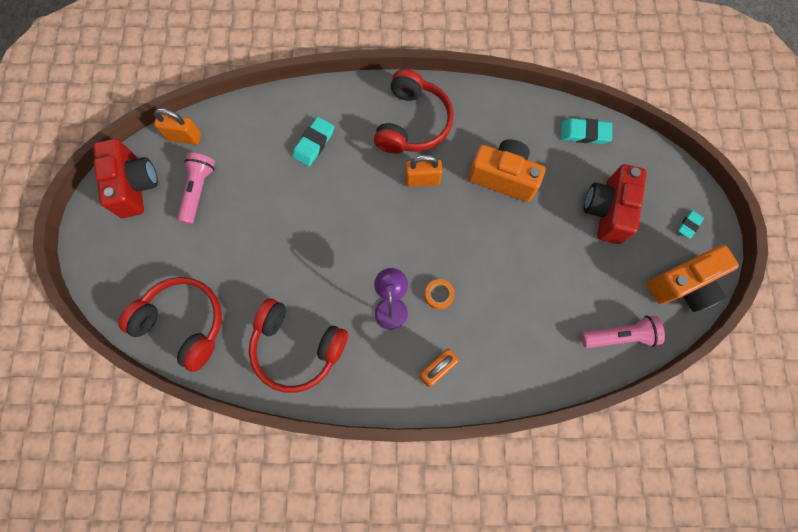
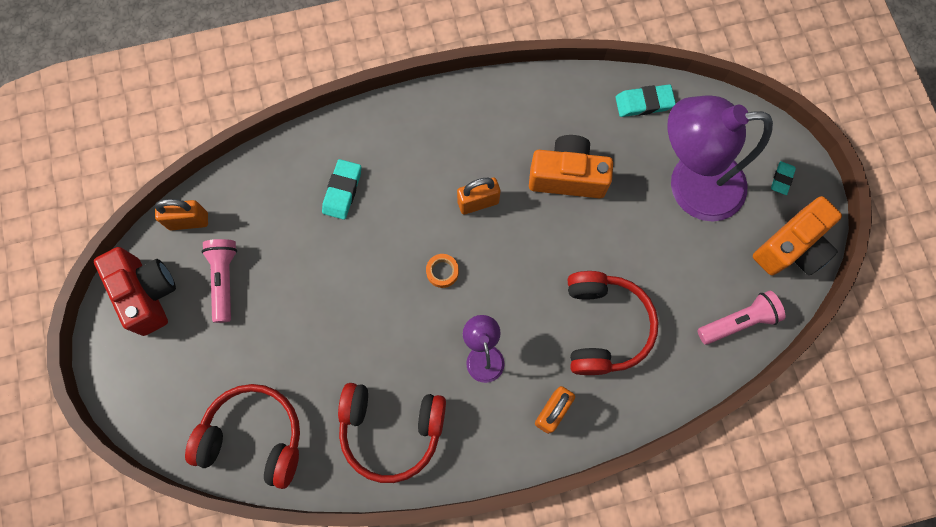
camera: 15 degrees left, 0 degrees up
(412, 123) = (449, 139): red headphones -> red headphones (603, 326)
(439, 295) = (532, 328): orange tape -> orange tape (442, 272)
(607, 211) = (690, 185): red camera -> purple lamp

